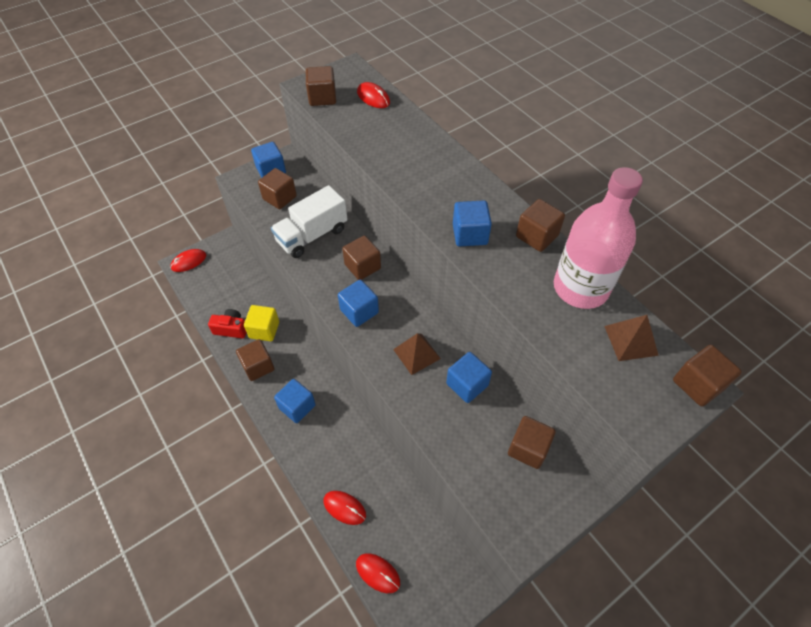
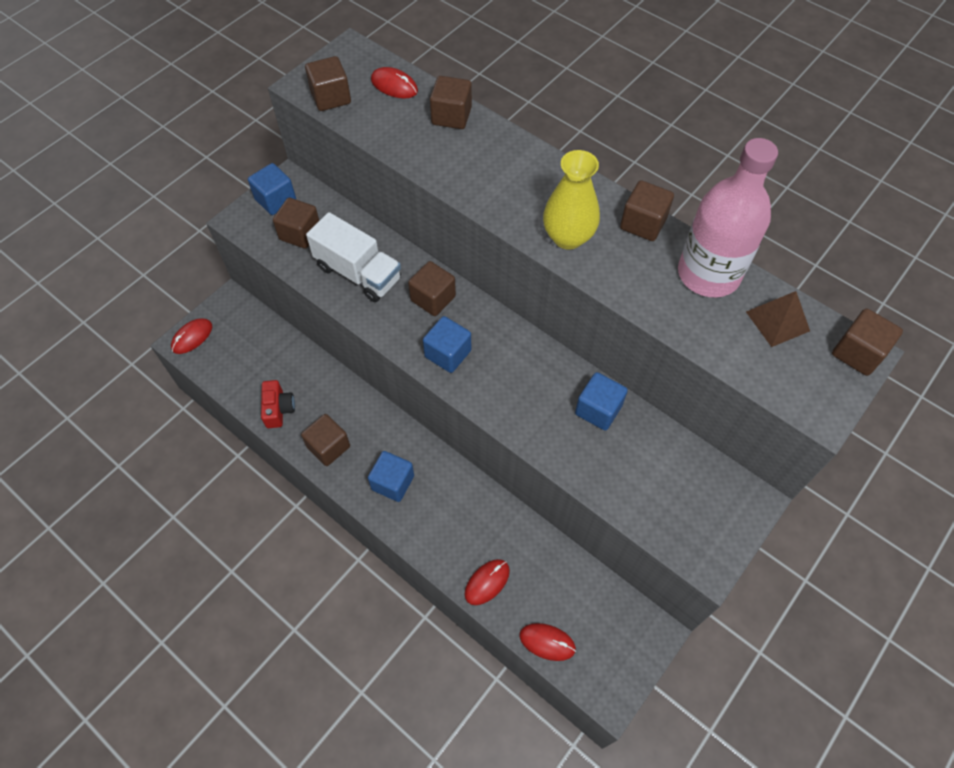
camera: 15 degrees left, 5 degrees up
(231, 329) = (278, 409): red camera -> red camera turned 90 degrees clockwise
(264, 330) = (320, 401): yellow cube -> none
(312, 235) = (358, 273): white truck -> white truck turned 90 degrees counterclockwise
(344, 508) = (487, 582): red mouse -> red mouse turned 60 degrees counterclockwise
(416, 354) = (531, 388): brown pyramid -> none
(470, 234) = (568, 237): blue cube -> yellow vase
(528, 448) = (685, 464): brown cube -> brown cube (451, 116)

